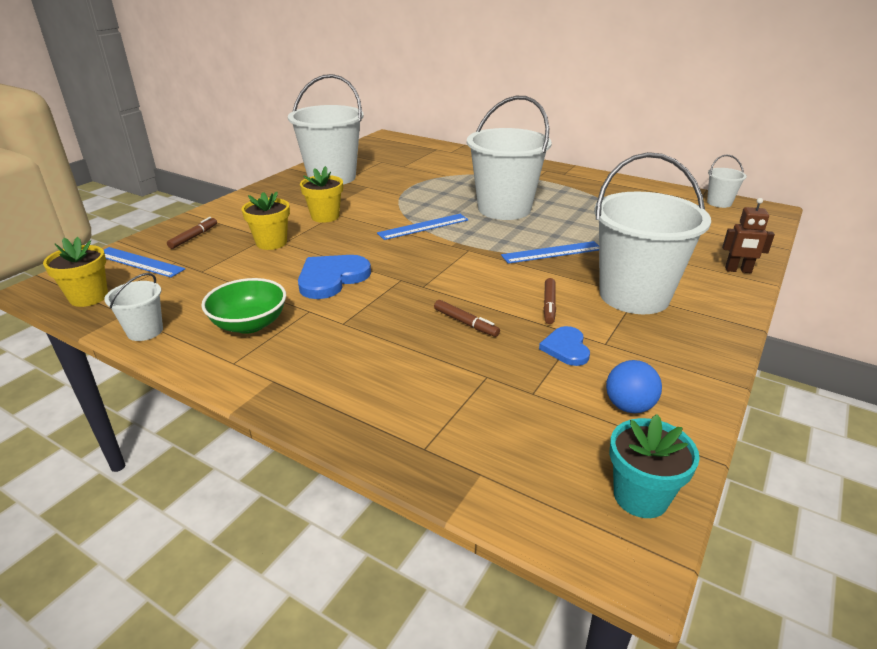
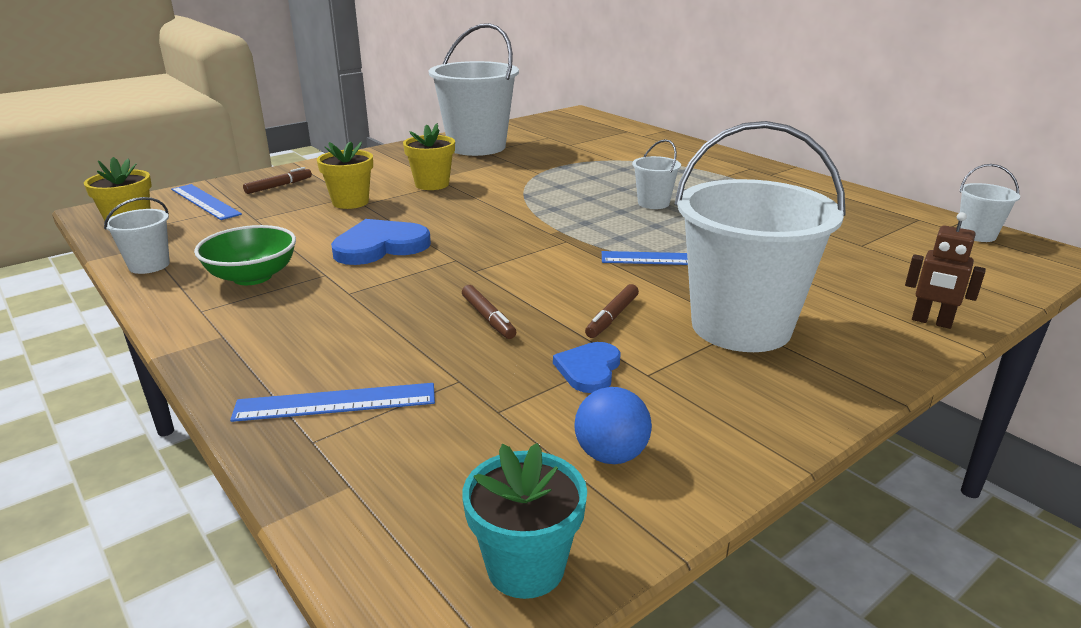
camera: 20 degrees right, 5 degrees down
(423, 226) = (534, 209): blue ruler -> blue ruler (336, 402)
(504, 209) = (653, 203): white bucket -> white bucket, size x0.45

